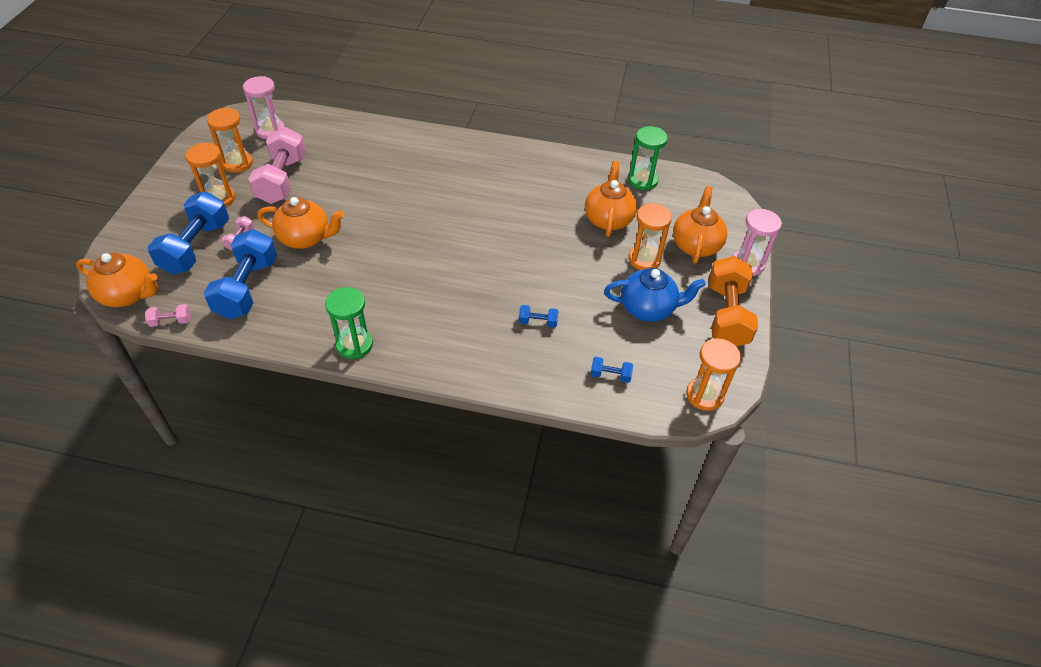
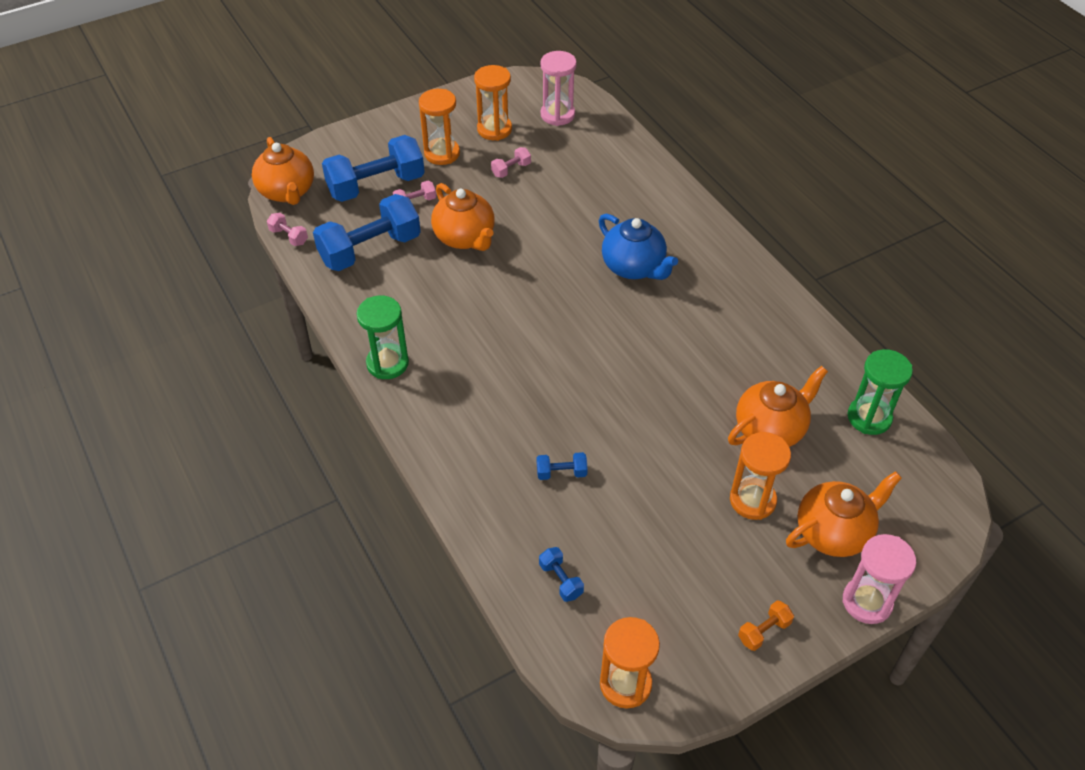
camera: 50 degrees right, 0 degrees up
(282, 180) = (511, 170): pink dumbbell -> pink dumbbell, size x0.43
(538, 322) = (561, 473): blue dumbbell -> blue dumbbell turned 60 degrees counterclockwise
(648, 308) = (687, 552): blue teapot -> blue teapot (634, 267)
(726, 315) = (763, 631): orange dumbbell -> orange dumbbell, size x0.43

